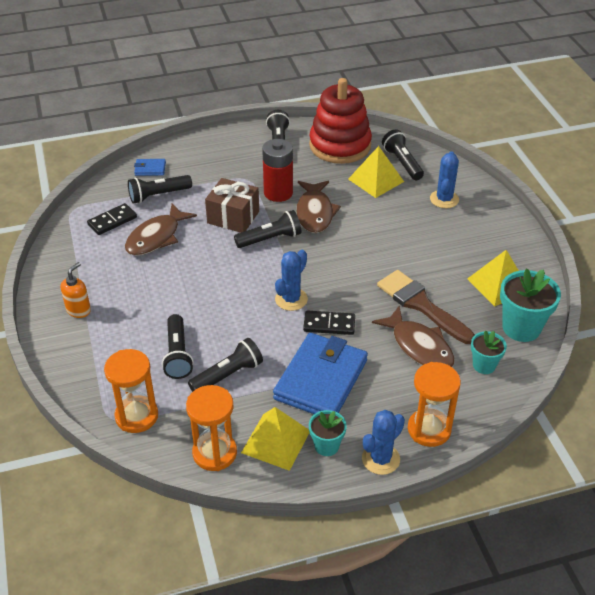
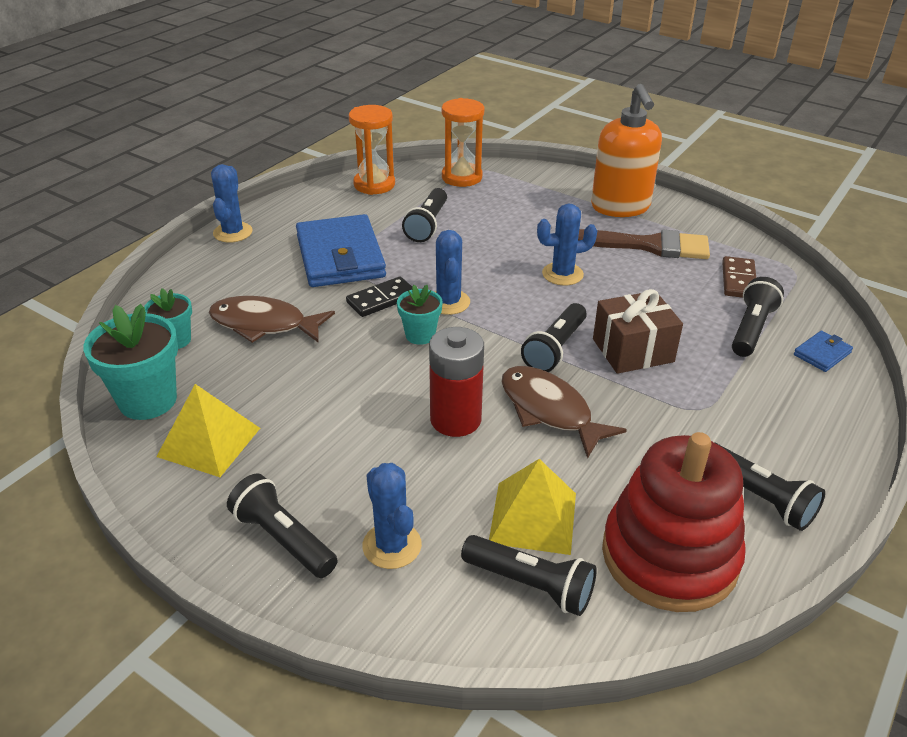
camera: 140 degrees right, 5 degrees down
(79, 310) = (620, 207): orange soap dispenser -> orange soap dispenser, size x2.03
(112, 221) = (738, 280): black domino -> brown domino
(156, 237) = (669, 288): brown fish -> none
(178, 354) = (489, 218): black flashlight -> black flashlight (283, 539)
(199, 280) = (562, 274): none -> blue cactus
(276, 441) = (334, 207): yellow pyramid -> none
(278, 193) = (632, 412): red battery -> red battery (455, 419)
(326, 446) = (288, 221): turquoise flower pot -> turquoise flower pot (420, 335)
(421, 305) = (297, 366): brown brush -> brown brush (648, 245)
(429, 429) = (202, 267): orange hourglass -> none

